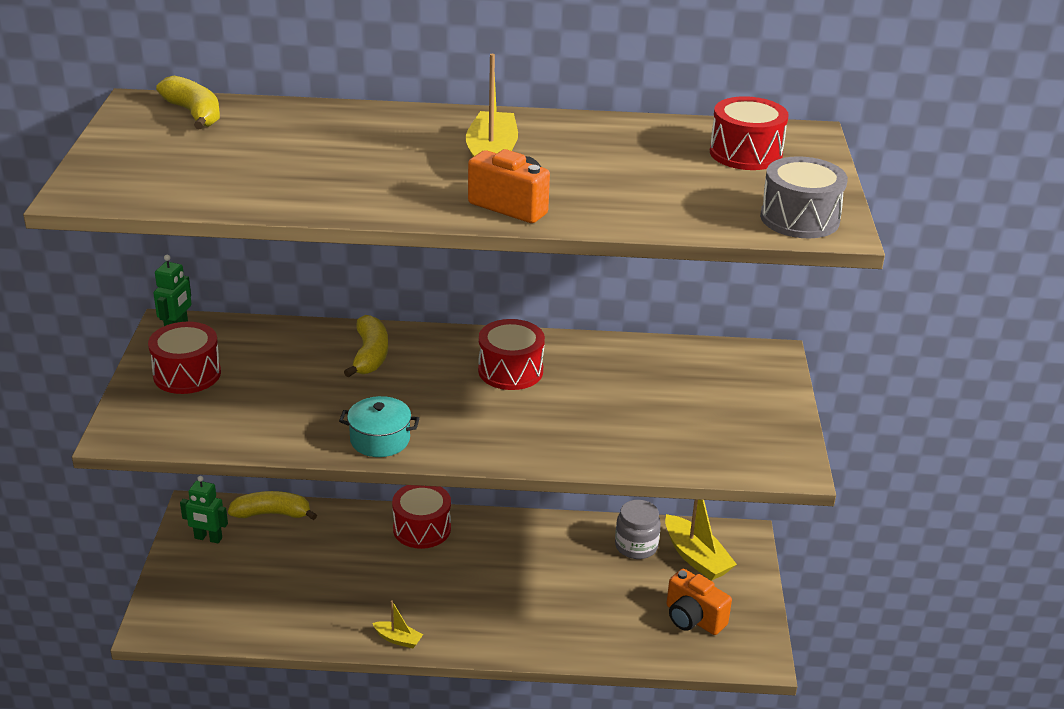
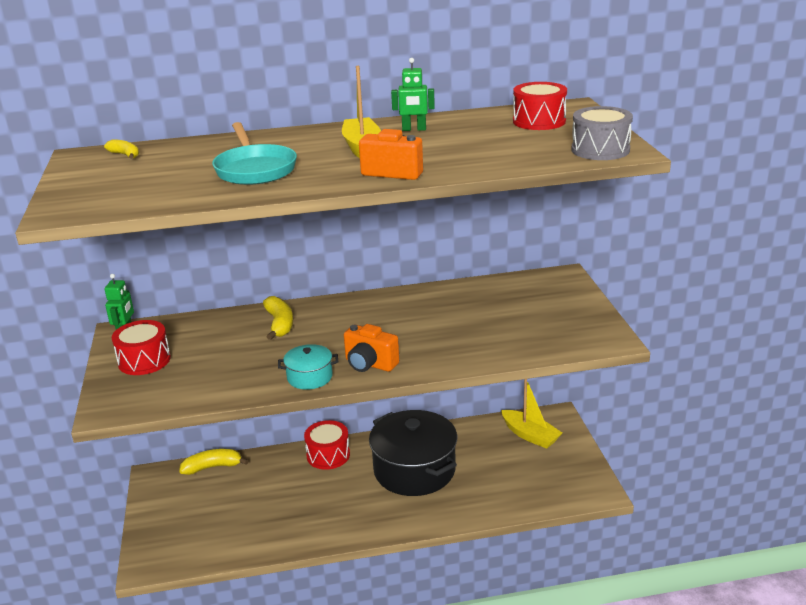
camera: 10 degrees left, 5 degrees down
(194, 114) = (125, 155): yellow banana -> yellow banana, size x0.62
(208, 538) = (168, 494): green robot -> green robot (414, 129)
(341, 168) = (255, 169): none -> turquoise pan
(398, 639) = (337, 535): yellow boat -> none
(510, 371) = (387, 316): red drum -> none
(525, 573) = (414, 470): none -> black pot
(636, 546) = (486, 436): grey jar -> none
(693, 618) = (544, 476): orange camera -> orange camera (369, 364)

